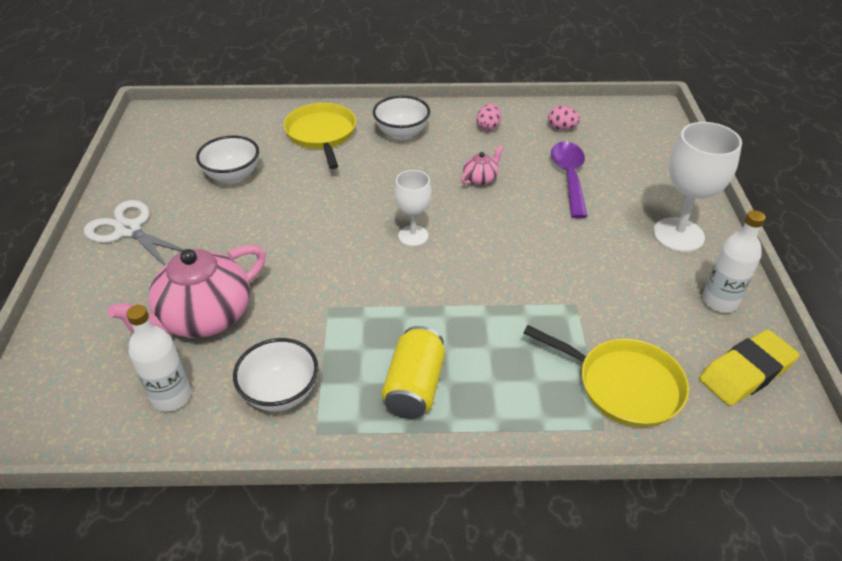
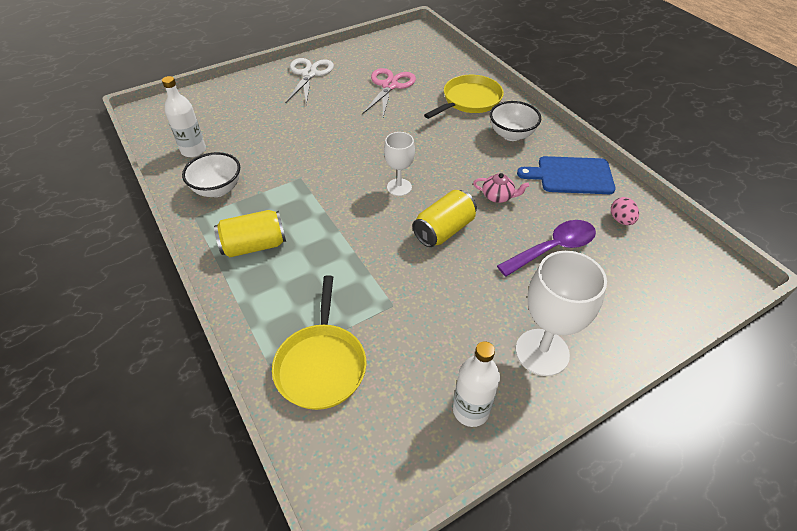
camera: 60 degrees right, 5 degrees up
(204, 317) = (258, 133): pink teapot -> none
(232, 176) = (389, 86): white bowl -> pink scissors
(488, 127) = (571, 175): pink egg -> blue cutting board
(499, 231) = (444, 230): none -> yellow can
(746, 372) = (389, 455): yellow eraser -> none

